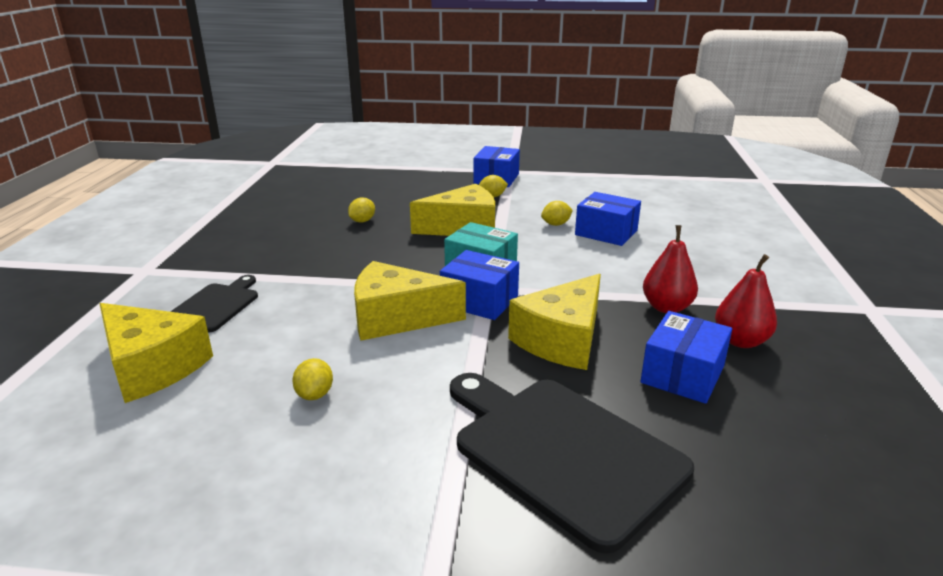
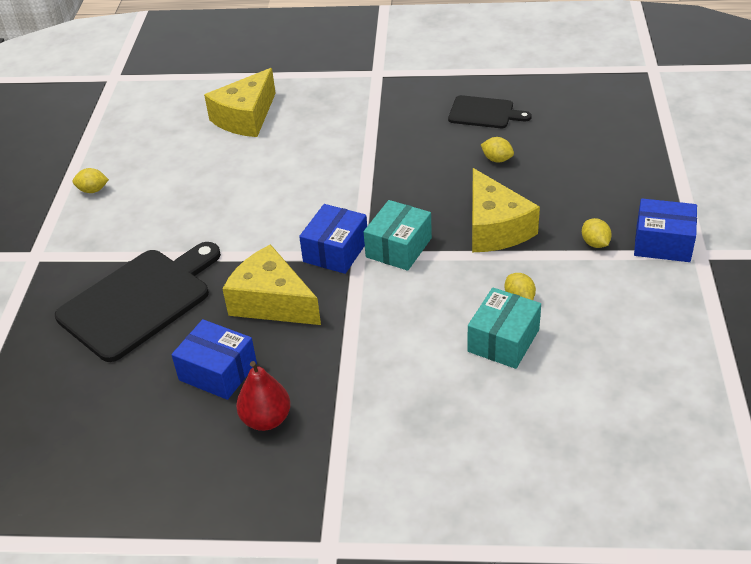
camera: 90 degrees right, 15 degrees up
(215, 306) = (323, 120): black cutting board -> black cutting board (484, 113)
(315, 394) = (210, 188): yellow lemon -> yellow lemon (93, 190)
(397, 318) = (306, 209): yellow cheese -> none
(606, 232) = (503, 340): blue box -> turquoise box
(666, 307) = (327, 374): red pear -> none

